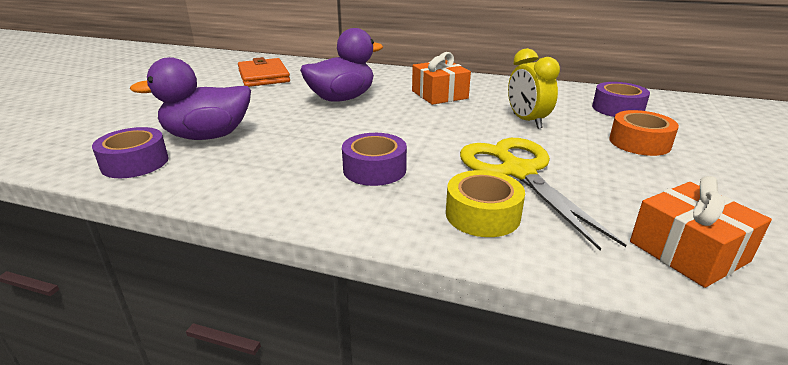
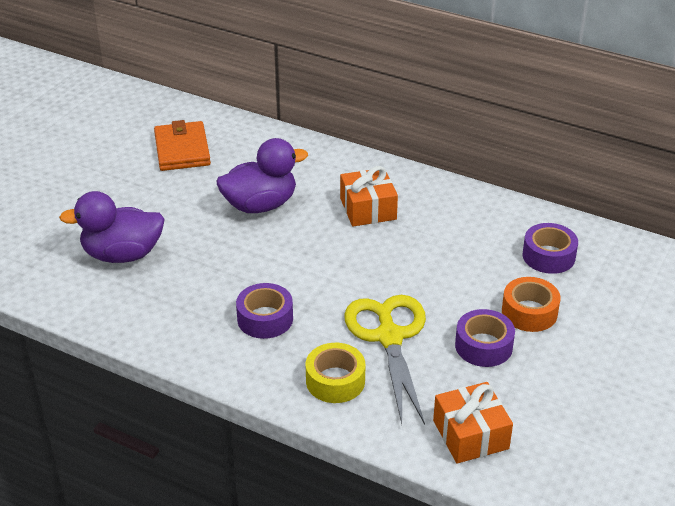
camera: 10 degrees right, 10 degrees up
(135, 163) = (61, 285): purple tape -> purple tape (483, 346)
(527, 121) = (438, 266): yellow clock -> none

